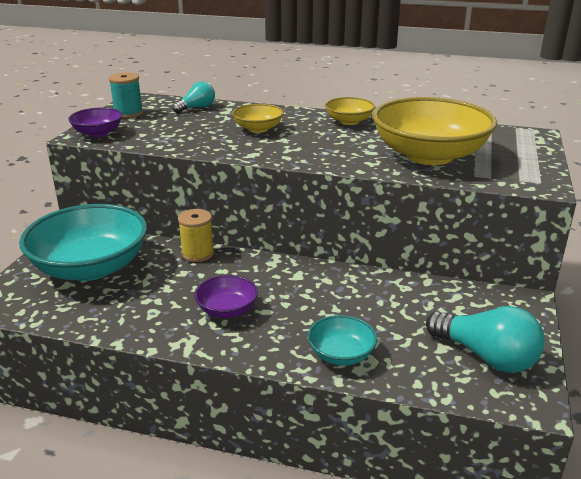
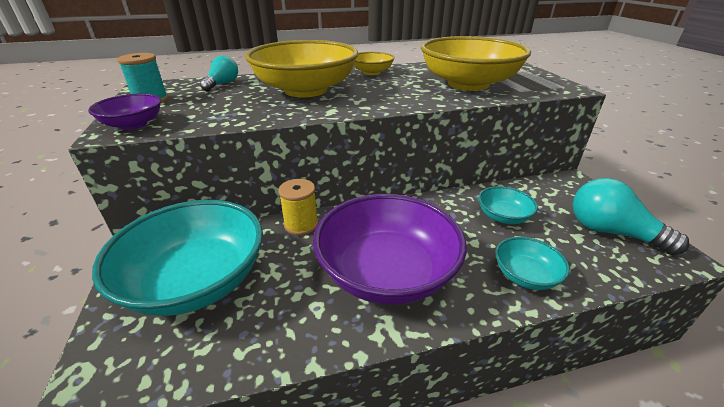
camera: 30 degrees left, 5 degrees up
(227, 310) = (387, 272): purple bowl -> purple bowl, size x2.12
(258, 129) = (305, 90): yellow bowl -> yellow bowl, size x2.12
(388, 306) = (503, 216): none -> turquoise bowl
(486, 356) = (610, 232): turquoise light bulb -> turquoise light bulb turned 150 degrees counterclockwise

